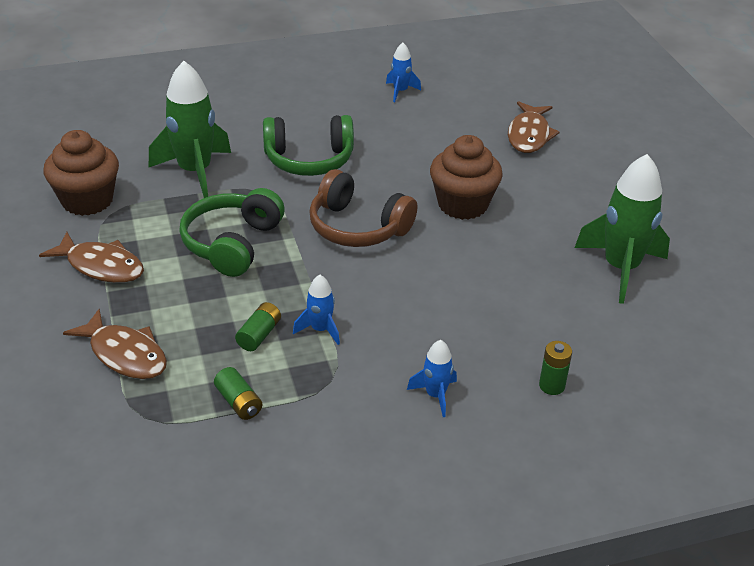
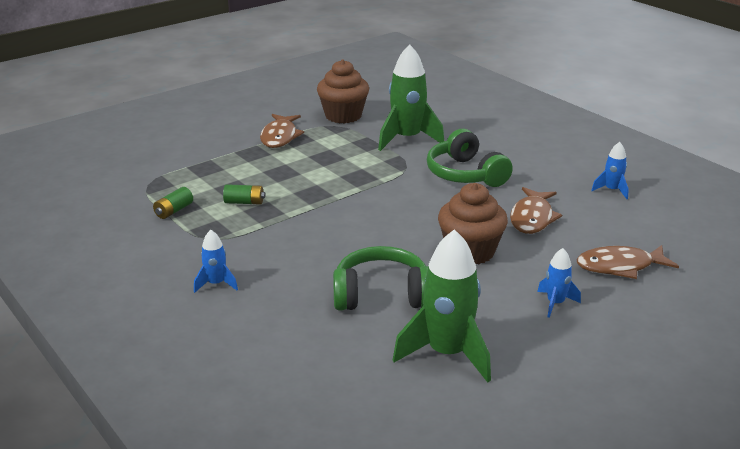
camera: 70 degrees right, 10 degrees down
(125, 354) = (201, 165): brown fish -> brown fish (532, 218)
(232, 244) = (336, 171): green headphones -> green headphones (382, 295)
(320, 329) = (263, 223): blue rocket -> blue rocket (555, 303)
(358, 227) = (396, 212): brown headphones -> none
(551, 386) = (254, 338): green battery -> none

